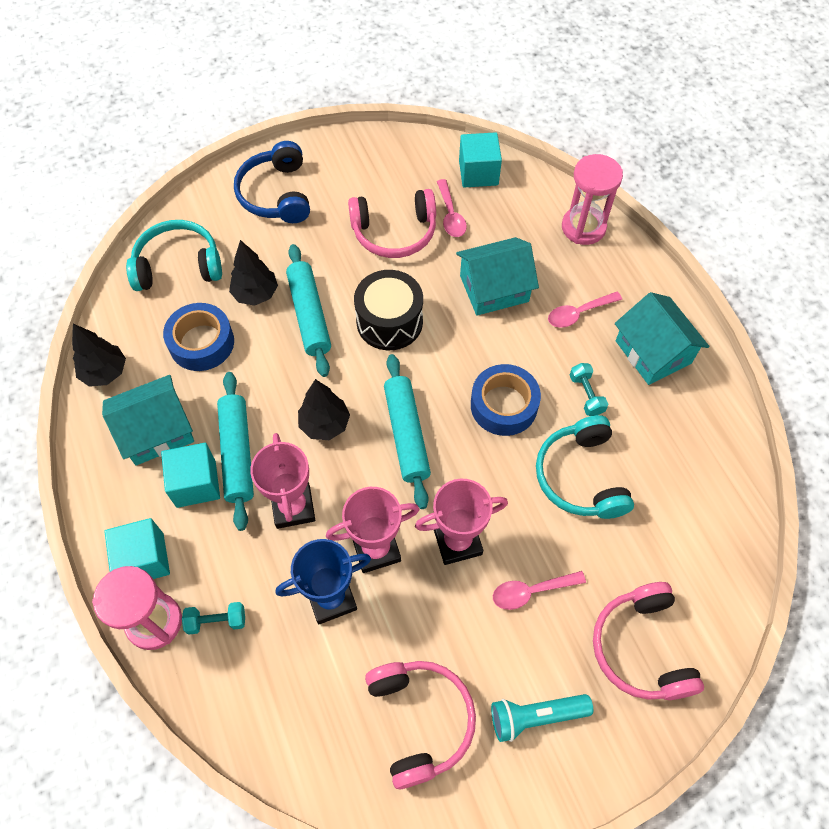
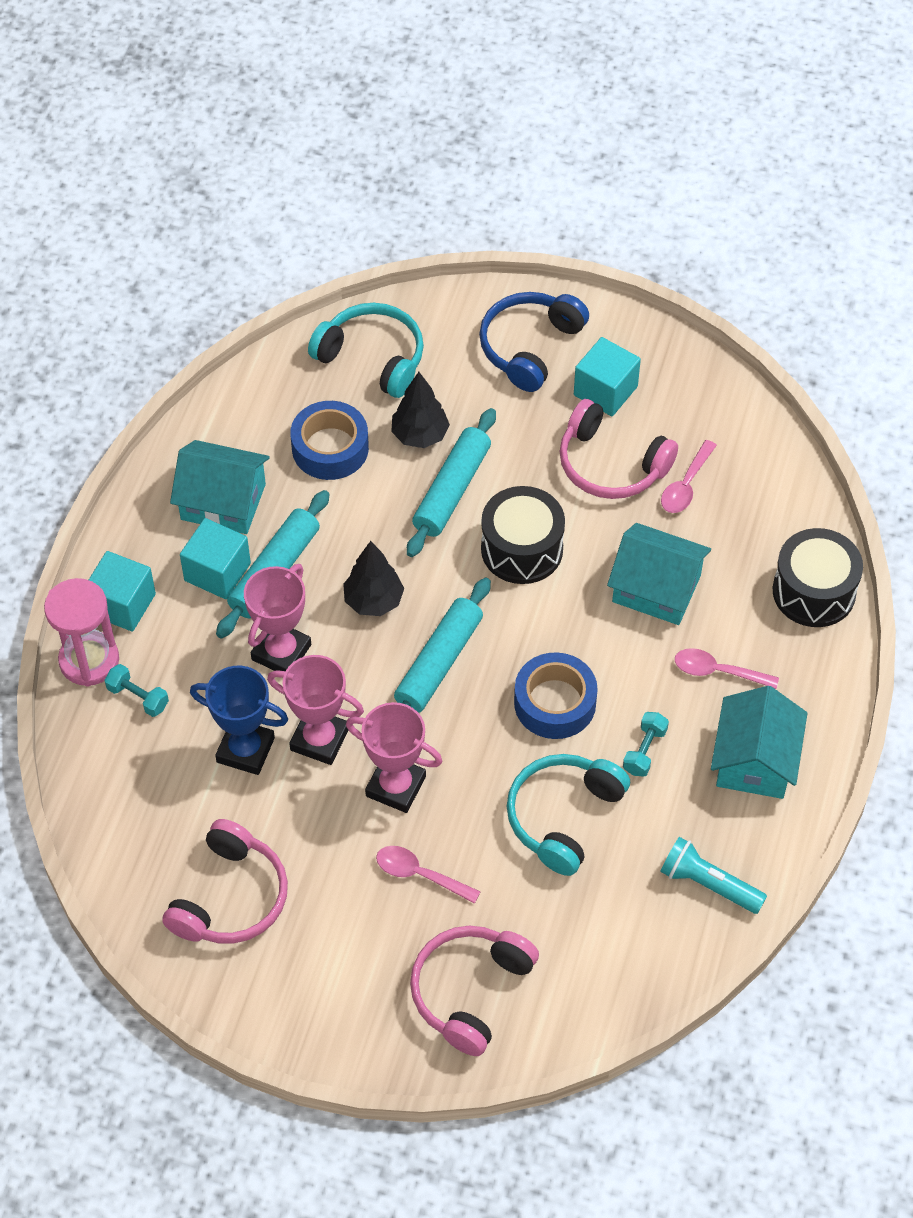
camera: 40 degrees right, 5 degrees down
(105, 372) = (223, 417): black tree -> none
(478, 173) = (760, 460): turquoise cube -> turquoise cube (605, 391)
(536, 716) = (327, 969): turquoise flashlight -> turquoise flashlight (709, 884)
(583, 227) = (814, 591): pink hourglass -> black drum

